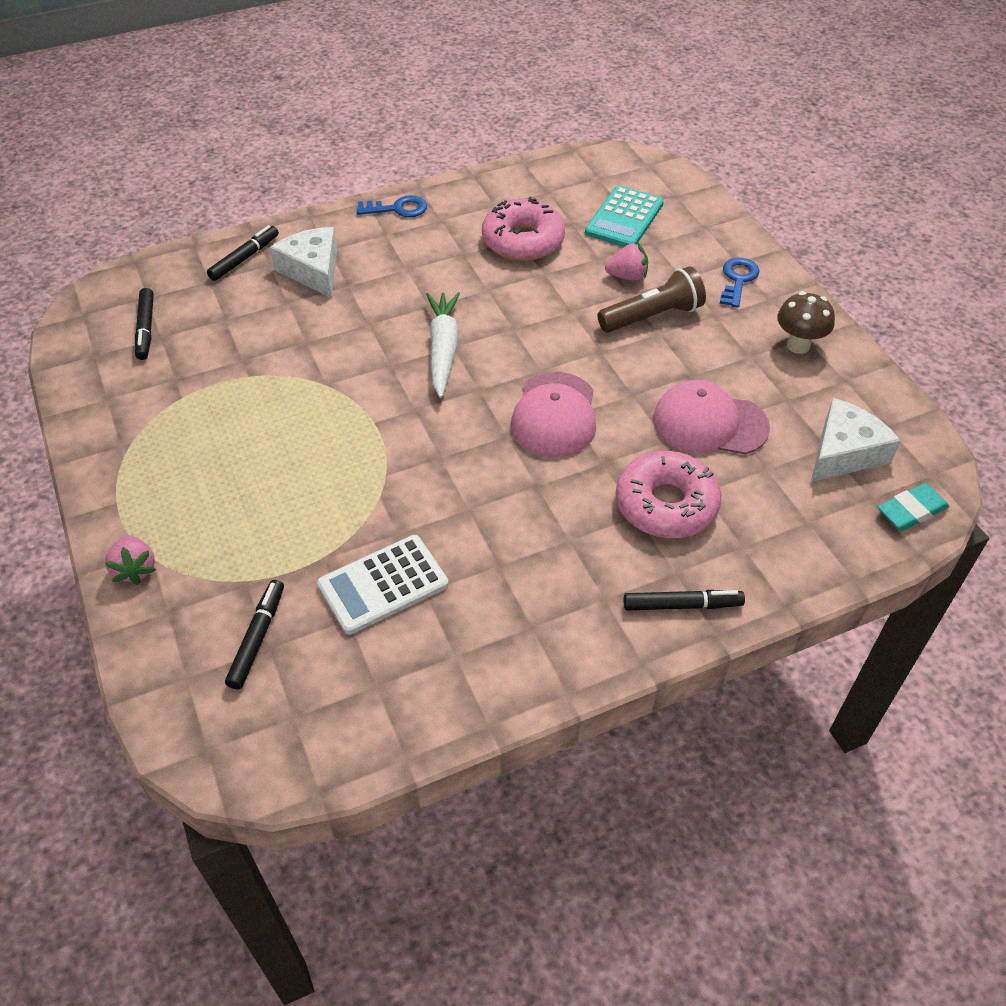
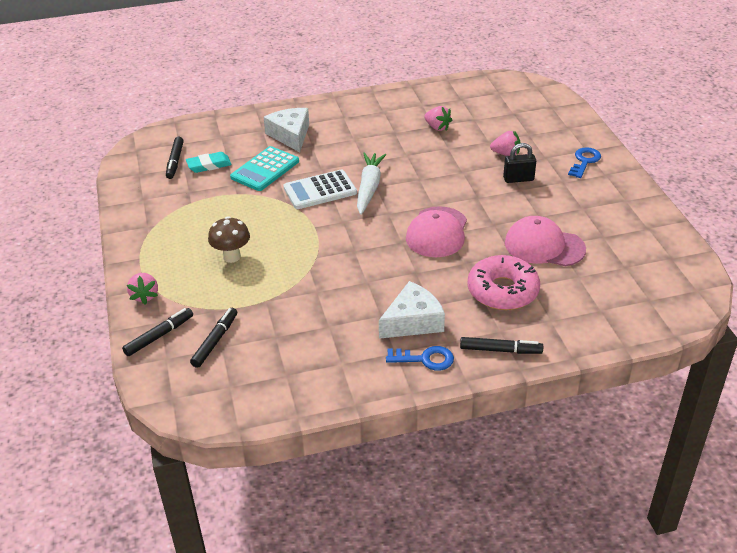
camera: 10 degrees right, 10 degrees down
(244, 258) = (246, 125): black marker -> black marker (159, 336)
(383, 585) = (302, 319): white calculator -> white calculator (320, 190)
(398, 209) = (355, 102): blue key -> blue key (425, 359)
(523, 241) = (437, 127): pink donut -> pink strawberry
(624, 218) = (511, 118): turquoise calculator -> turquoise calculator (265, 169)
(652, 316) = (518, 179): brown flashlight -> black padlock
(798, 345) = (618, 204): brown mushroom -> brown mushroom (232, 257)
(844, 452) = (636, 271): white cheese -> white cheese (413, 321)
(911, 510) = (676, 310): turquoise eraser -> turquoise eraser (209, 165)

